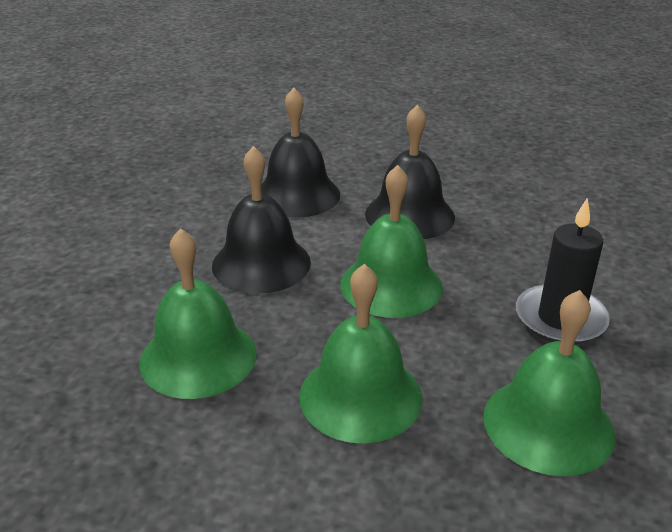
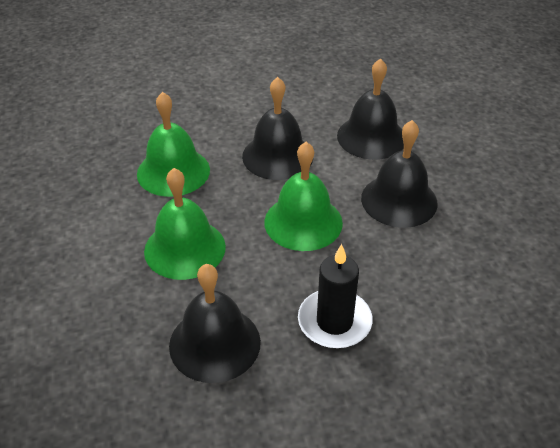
camera: 60 degrees right, 10 degrees up
(548, 424) = (215, 343): green bell -> black bell

